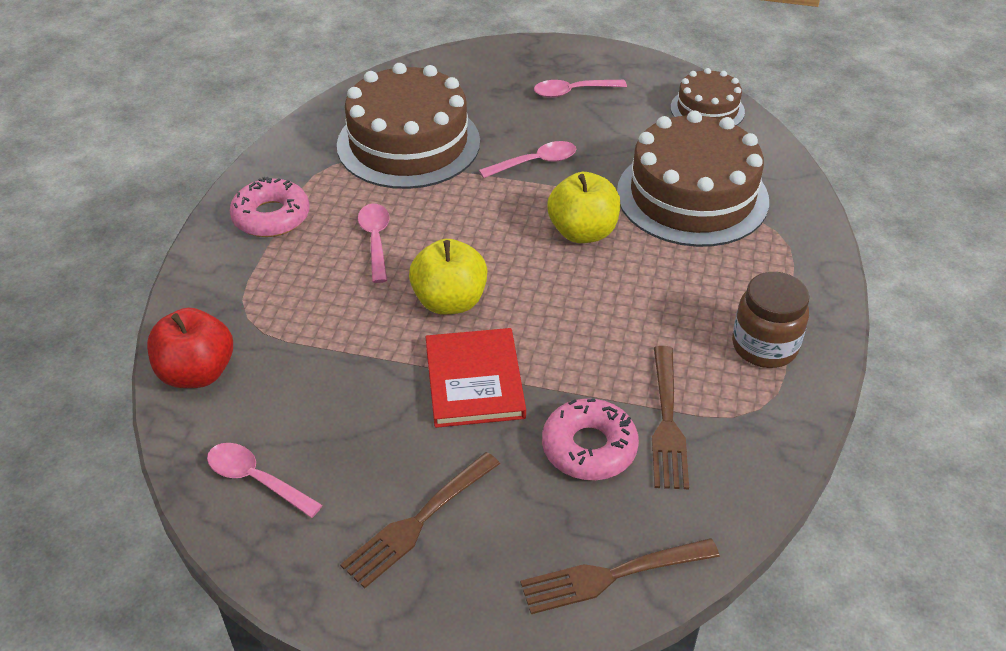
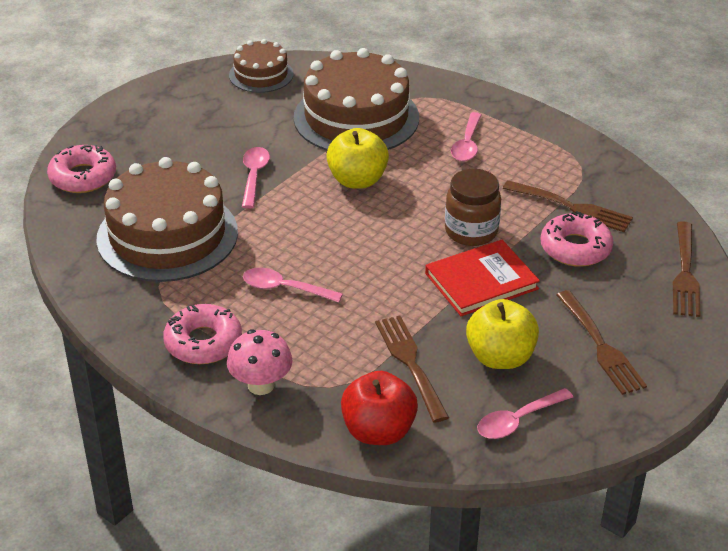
camera: 65 degrees left, 5 degrees down
(229, 272) = (261, 385): none -> pink mushroom
(308, 365) = (410, 363): none -> brown fork
(449, 301) = (388, 269): yellow apple -> yellow apple (500, 357)
(458, 69) = (83, 177): none -> pink donut
(474, 381) = (481, 281): red book -> red book turned 45 degrees counterclockwise
(572, 92) = (177, 128): pink spoon -> pink spoon (467, 144)
(764, 346) = (528, 144): brown jar -> brown jar (471, 231)

